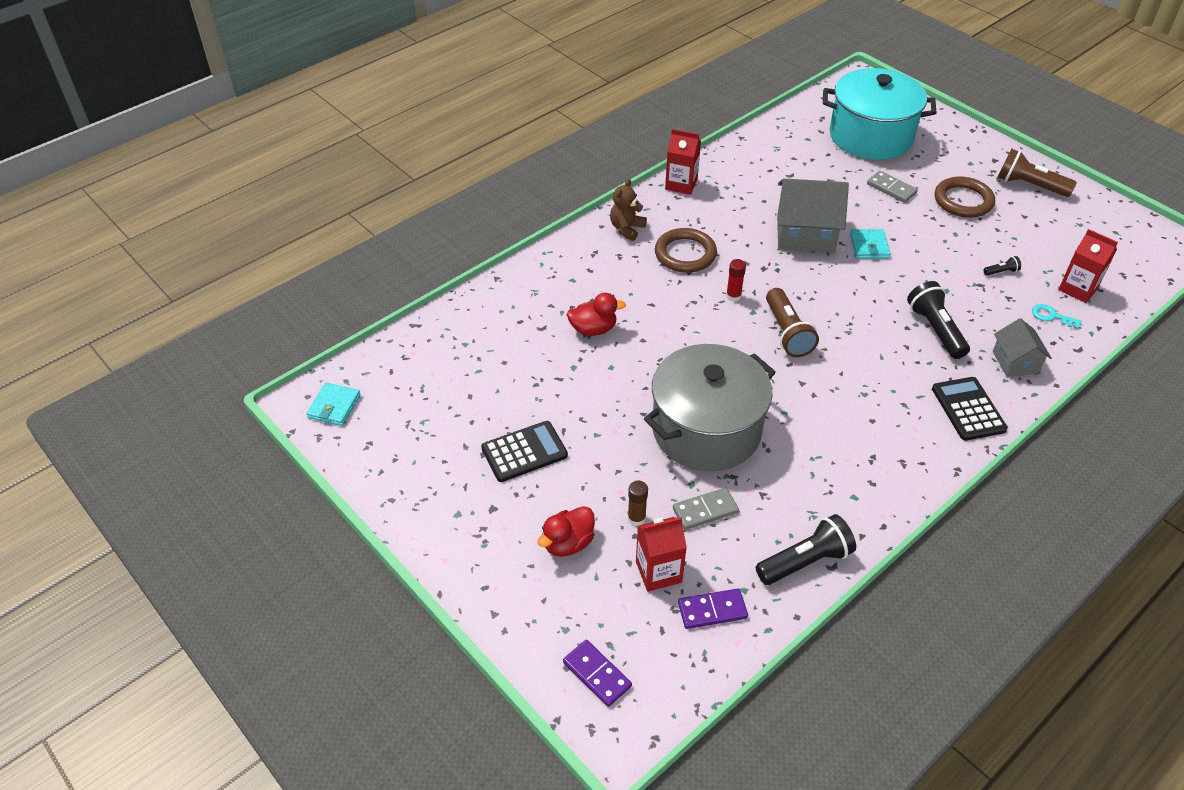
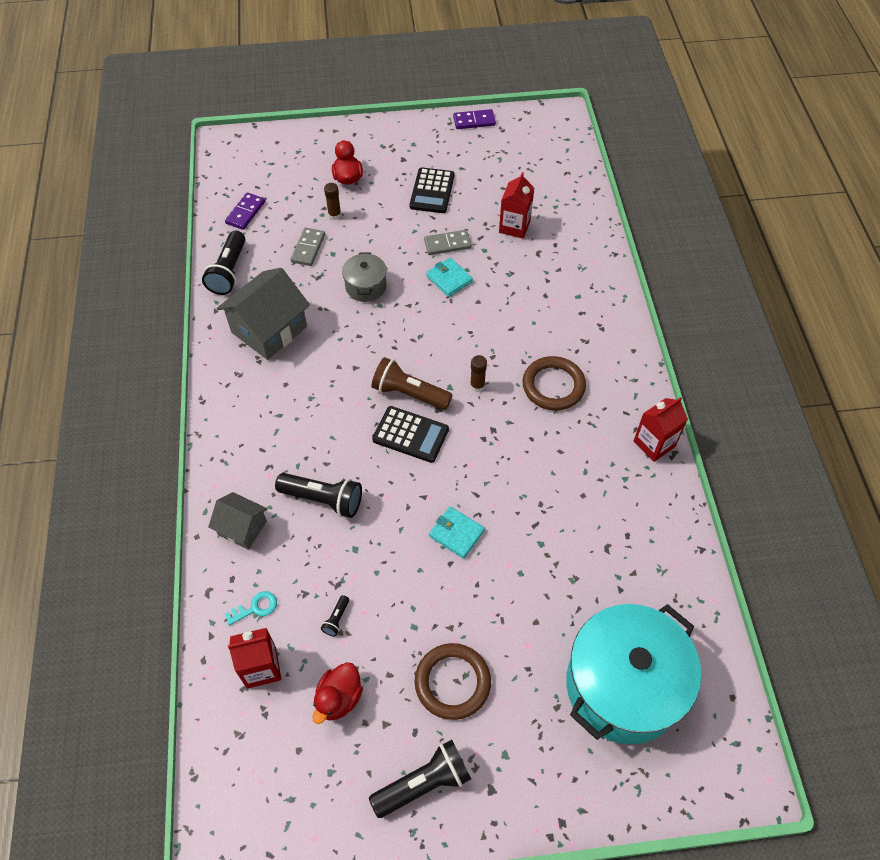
camera: 125 degrees right, 10 degrees up
(334, 406) = (547, 126): turquoise wallet -> turquoise wallet (449, 279)
(593, 329) = (512, 280): red duck -> red duck (339, 698)
(597, 674) = (261, 150): purple domino -> purple domino (474, 121)
(626, 229) = (616, 365): brown teddy bear -> none
(658, 572) = (291, 204): red carton -> red carton (514, 226)
(706, 430) = (366, 286): grey pot -> grey pot, size x0.47
(733, 296) = (477, 386): red glue stick -> brown glue stick
(805, 234) = (511, 494): grey house -> grey house (269, 329)
(891, 189) = (521, 626): grey domino -> grey domino (447, 244)
(968, 409) = (236, 452): black calculator -> black calculator (410, 435)
(1029, 185) = (423, 783): brown flashlight -> black flashlight

